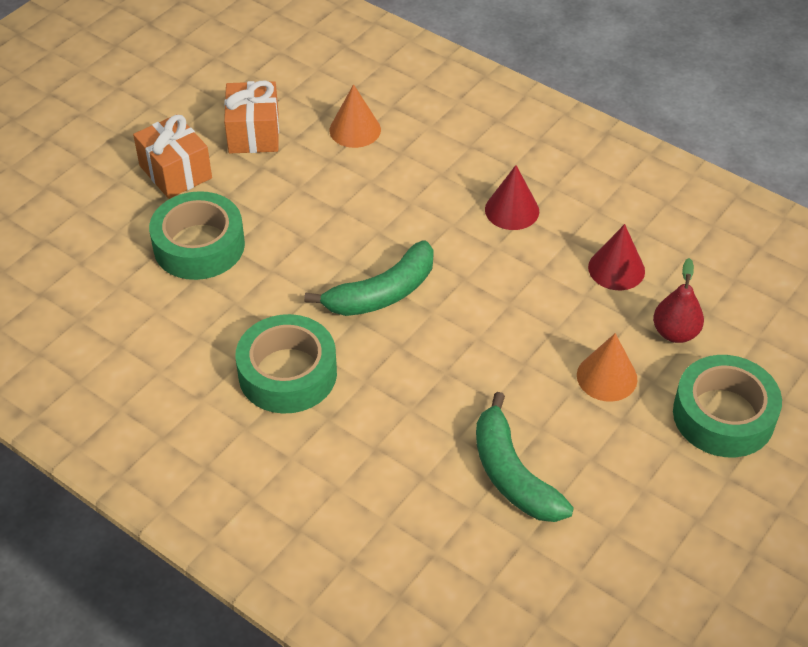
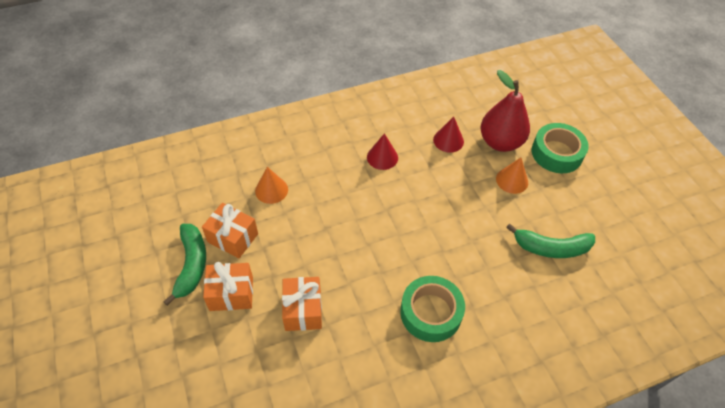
camera: 60 degrees left, 5 degrees up
(199, 245) = (303, 310): green tape -> orange gift
(382, 293) = (401, 240): green banana -> green banana (191, 265)
(675, 333) = (500, 142): red pear -> red pear, size x1.84

